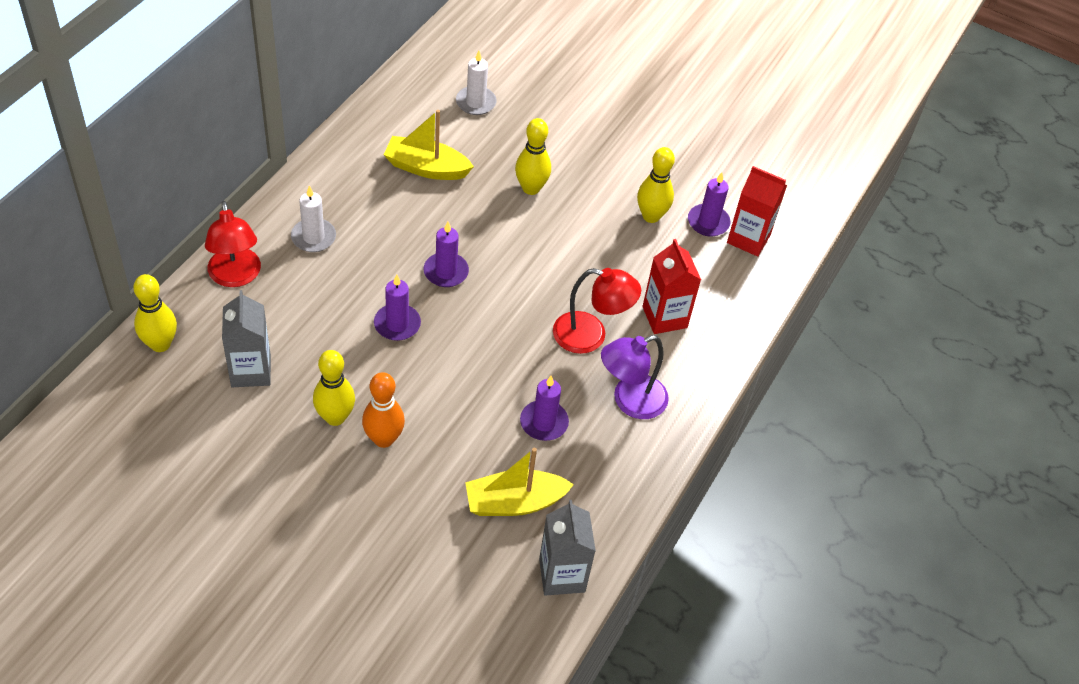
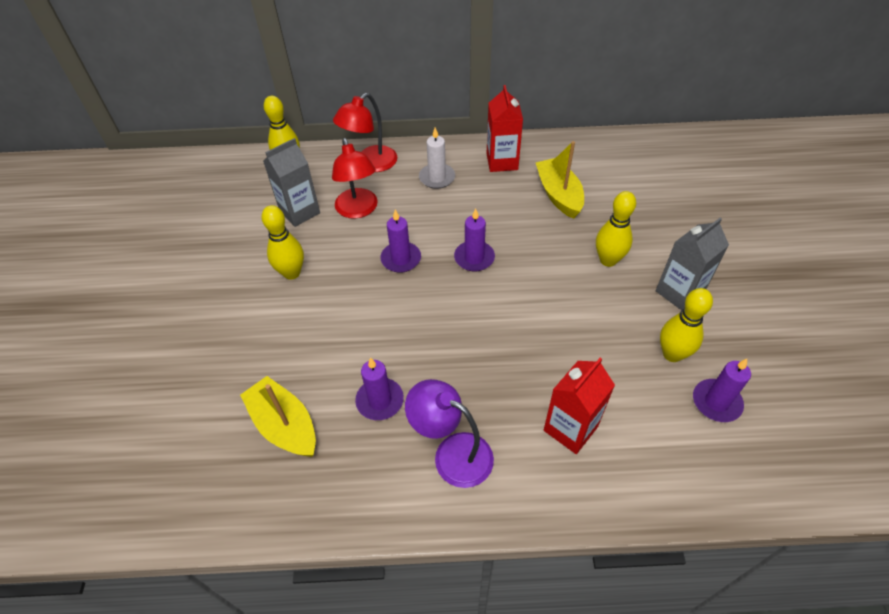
camera: 65 degrees right, 0 degrees up
(383, 439) = (291, 309): orange bowling pin -> none
(476, 102) = (651, 185): white candle -> none
(562, 575) = (229, 503): grey carton -> grey carton (679, 292)
(590, 335) = (498, 383): red lamp -> red lamp (358, 210)
(748, 239) = (736, 448): red carton -> red carton (502, 162)

